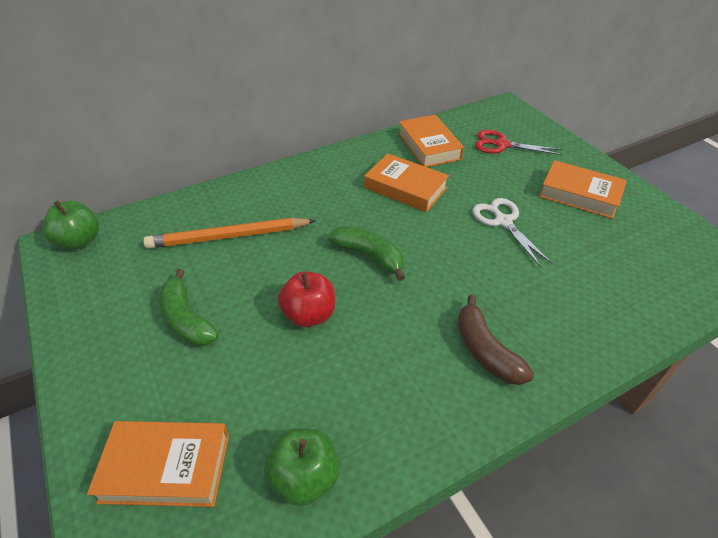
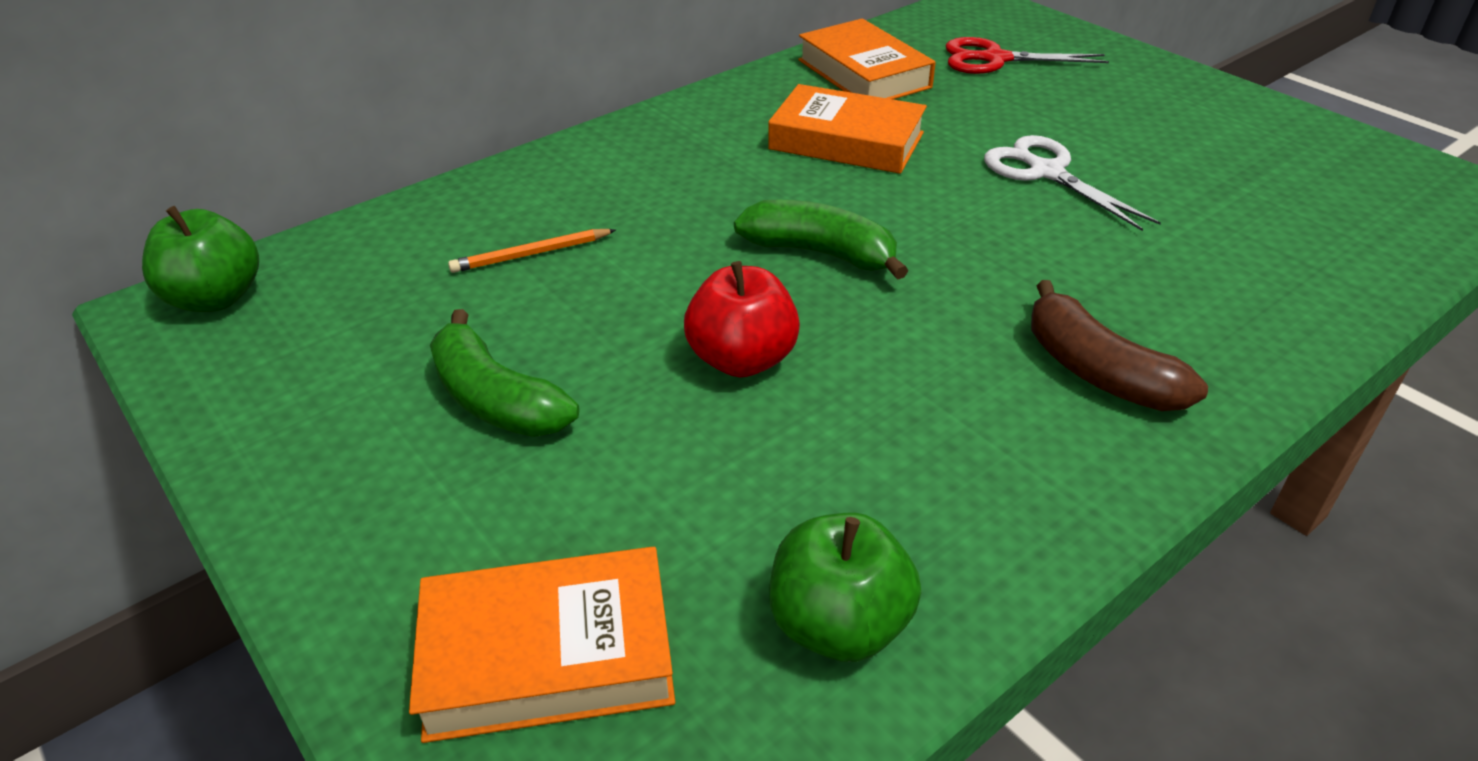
camera: 10 degrees left, 5 degrees down
(229, 236) = (531, 254): orange pencil -> orange pencil, size x0.50
(579, 194) = (1163, 118): orange book -> none

